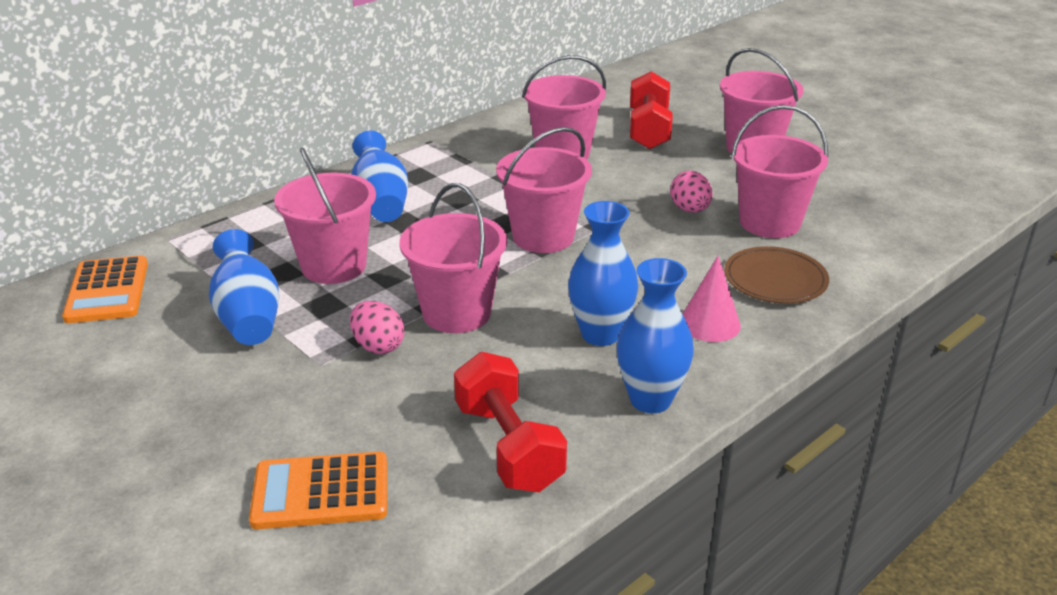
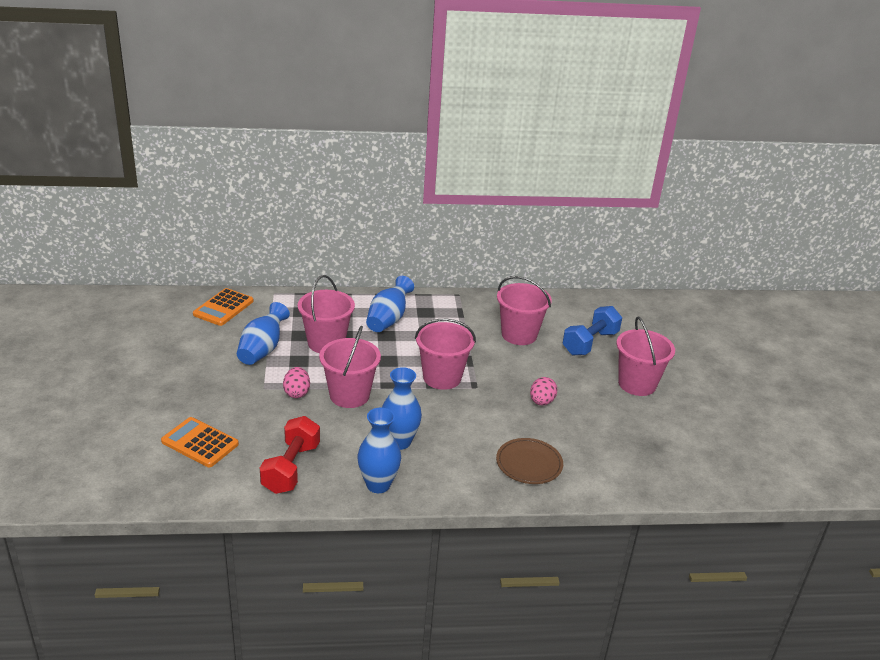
camera: 35 degrees right, 0 degrees up
(648, 130) = (590, 343): red dumbbell -> blue dumbbell
(709, 323) = (459, 466): pink cone -> none
(769, 222) = (576, 432): pink bucket -> none

